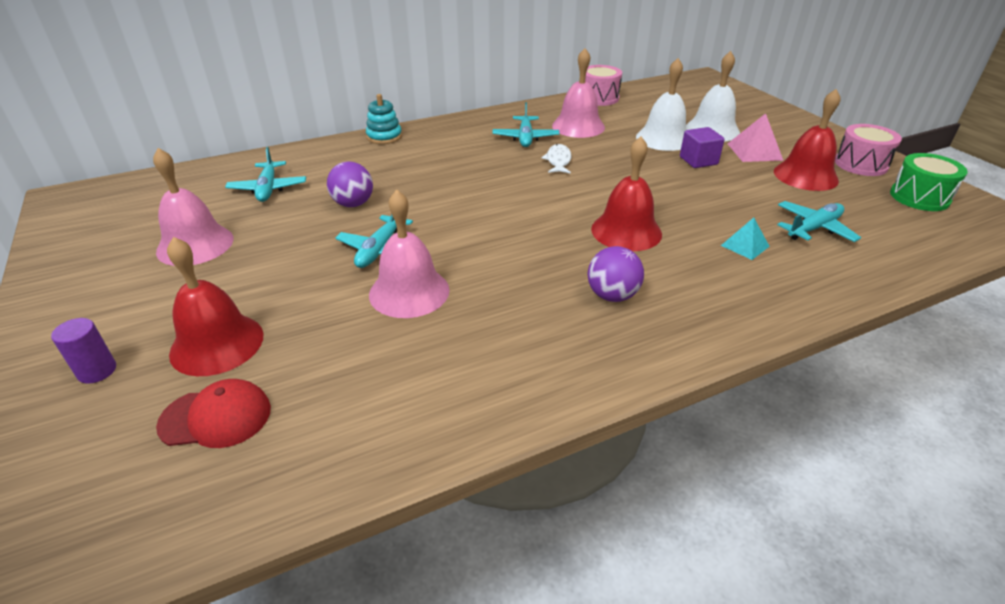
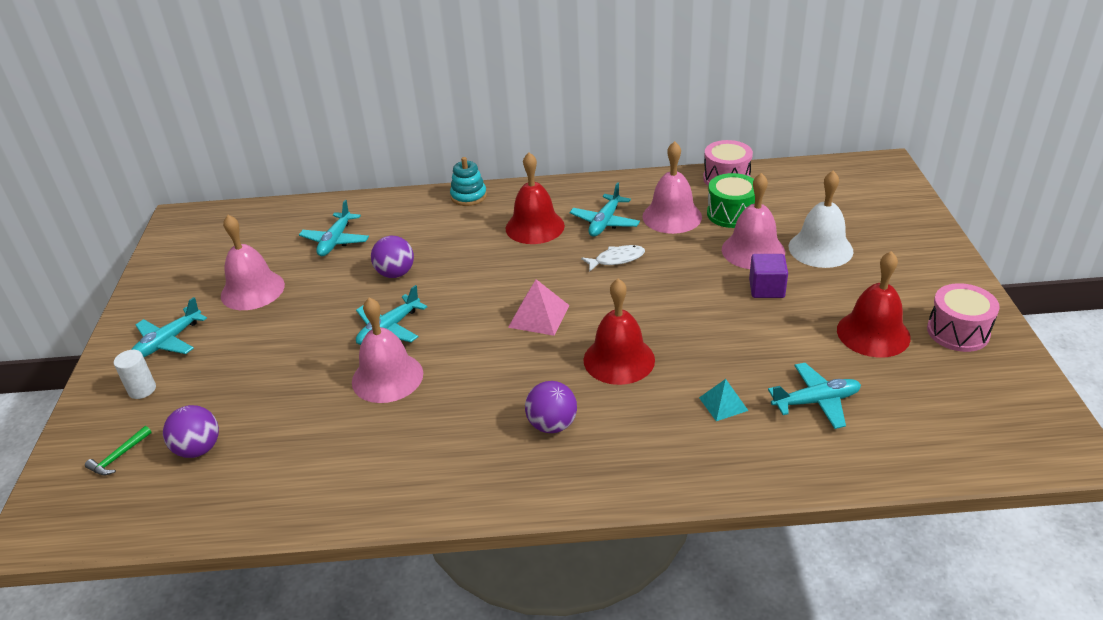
camera: 25 degrees right, 0 degrees up
(97, 371) = (142, 390): purple cylinder -> white cylinder
(99, 457) = (119, 457): none -> green hammer
(109, 313) = (168, 342): none -> turquoise plane
(216, 417) = (198, 449): red cap -> purple ball
(217, 344) = (226, 388): red bell -> red bell (535, 227)
(558, 161) = (616, 259): white fish -> white fish turned 45 degrees clockwise
(663, 138) = (753, 250): white bell -> pink bell
(754, 151) = (843, 289): pink pyramid -> pink pyramid (539, 316)
(919, 197) = (984, 391): green drum -> green drum (731, 214)

